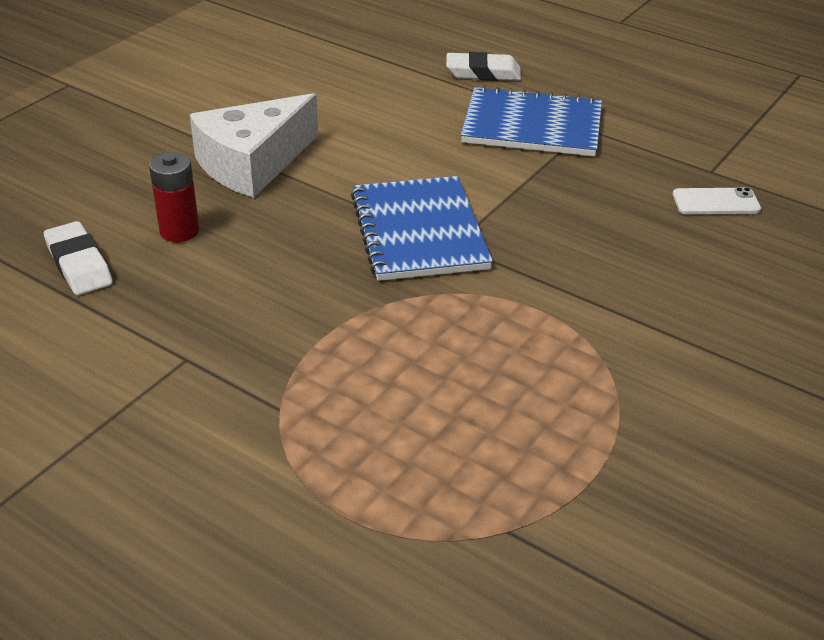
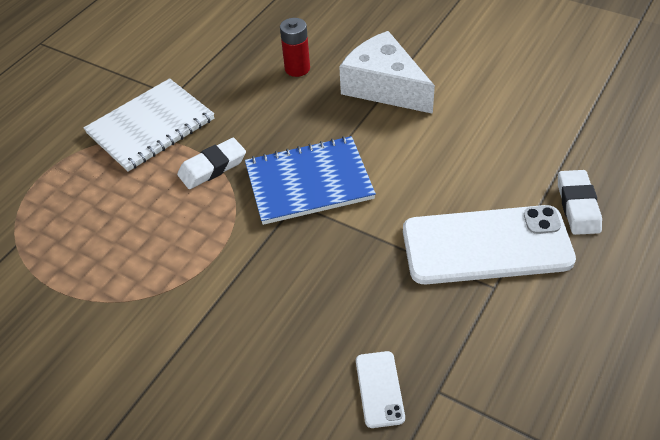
camera: 90 degrees right, 10 degrees up
(79, 264) = (259, 37): white eraser -> white eraser (212, 167)
(259, 382) = (151, 126): none -> white notebook
(532, 126) = (486, 245): blue notebook -> white phone

